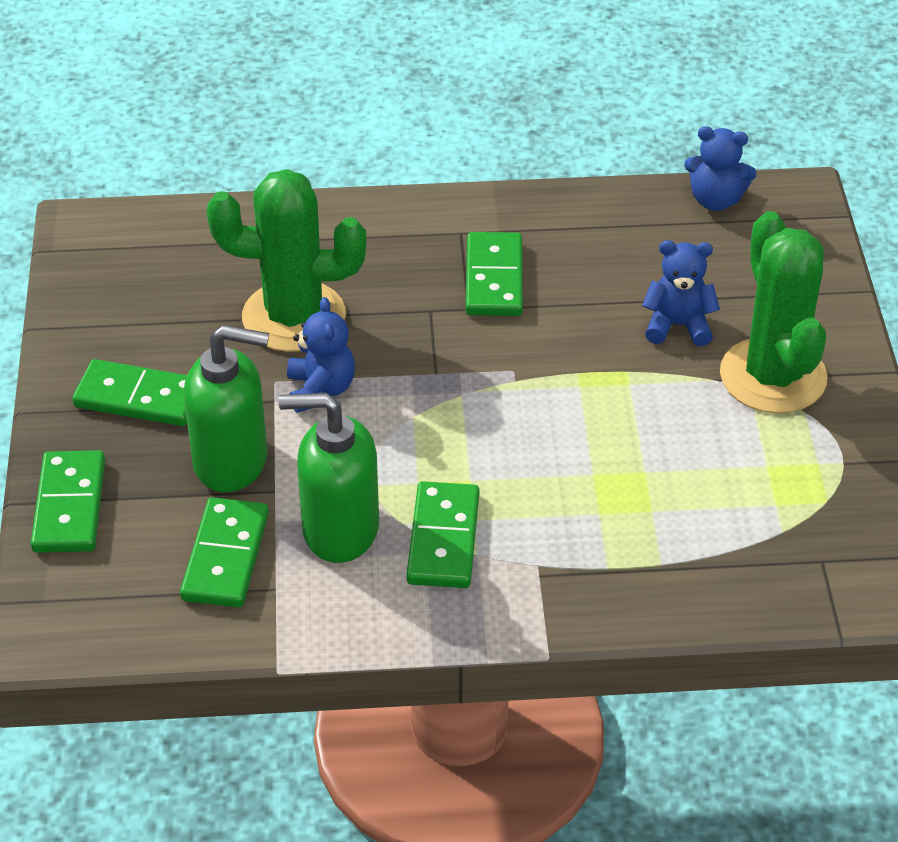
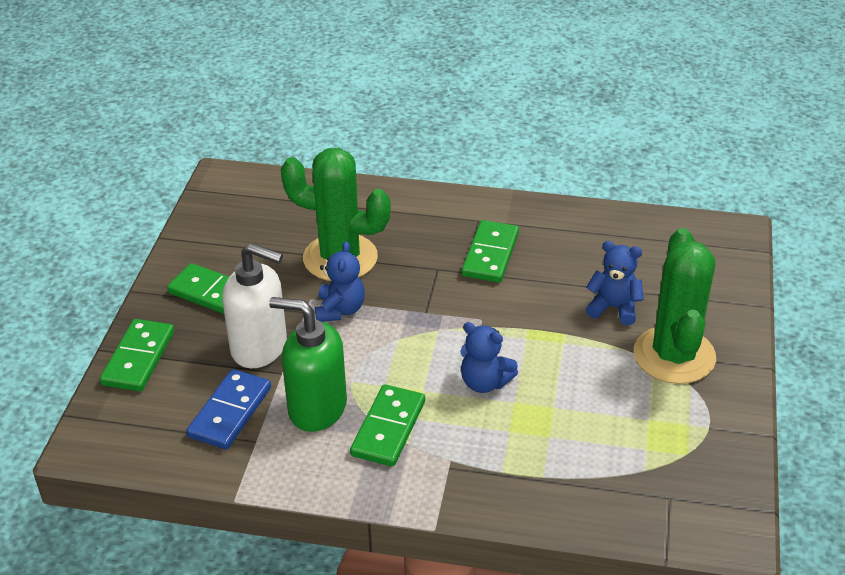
camera: 15 degrees right, 5 degrees down
(226, 556) = (230, 412): green domino -> blue domino
(232, 461) = (260, 348): green soap dispenser -> white soap dispenser
(715, 200) = (671, 226): blue teddy bear -> blue teddy bear (484, 382)

